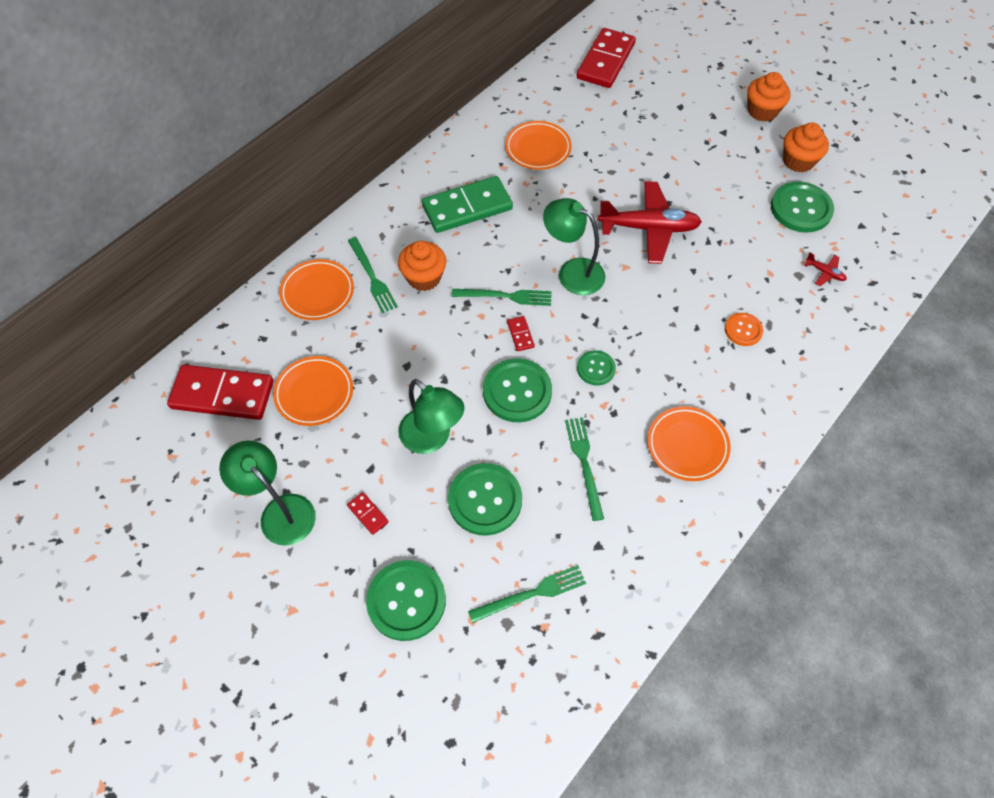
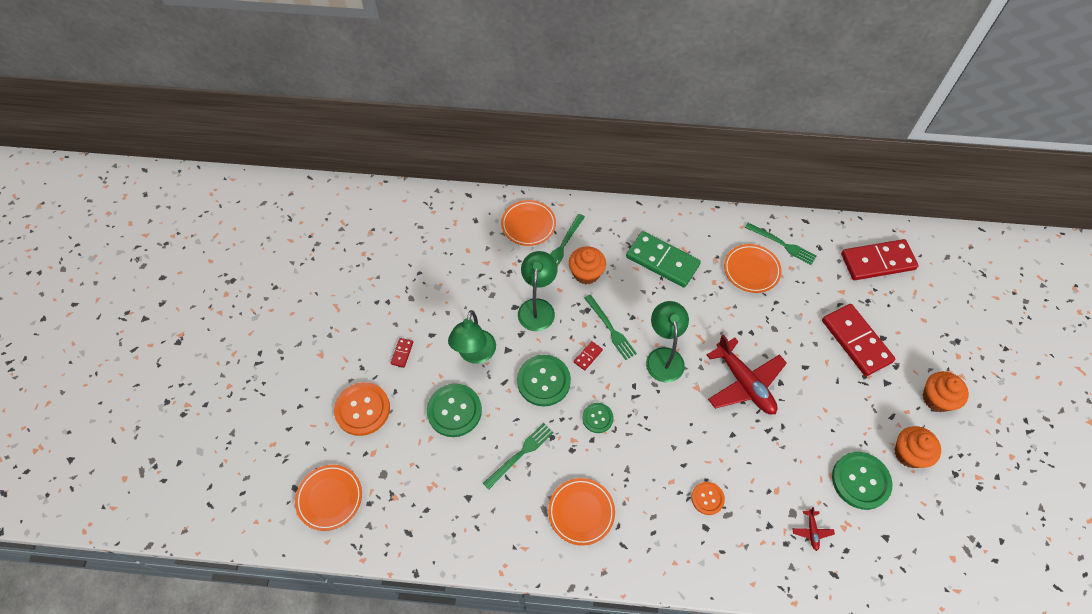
camera: 55 degrees right, 0 degrees up
(223, 394) = (425, 228): red domino -> red domino (856, 341)
(280, 511) = (374, 307): green lamp -> green lamp (537, 307)
(314, 393) = (459, 272): orange plate -> orange plate (330, 498)
(406, 601) = (362, 409): green button -> orange button
(531, 594) = (410, 476): green fork -> green fork (782, 244)

